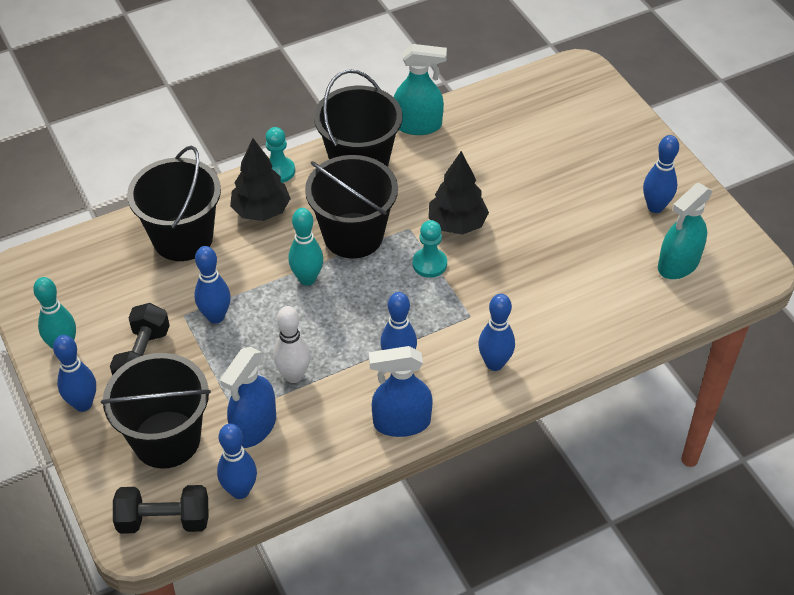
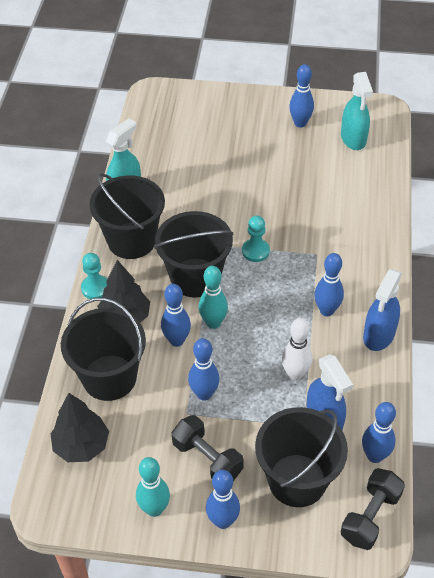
camera: 55 degrees left, 0 degrees up
(457, 224) = (233, 219): black tree -> black tree (81, 445)
(494, 363) = (365, 263): blue bowling pin -> blue bowling pin (176, 340)

